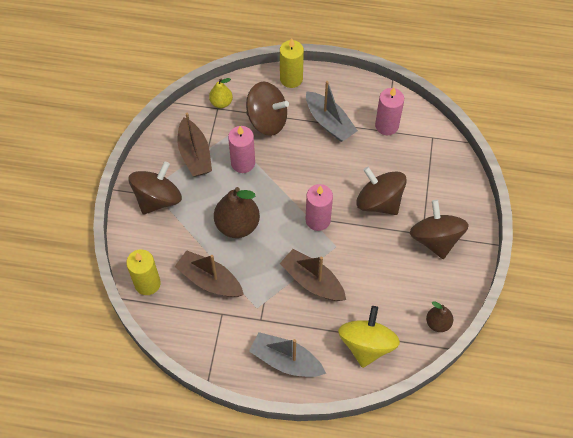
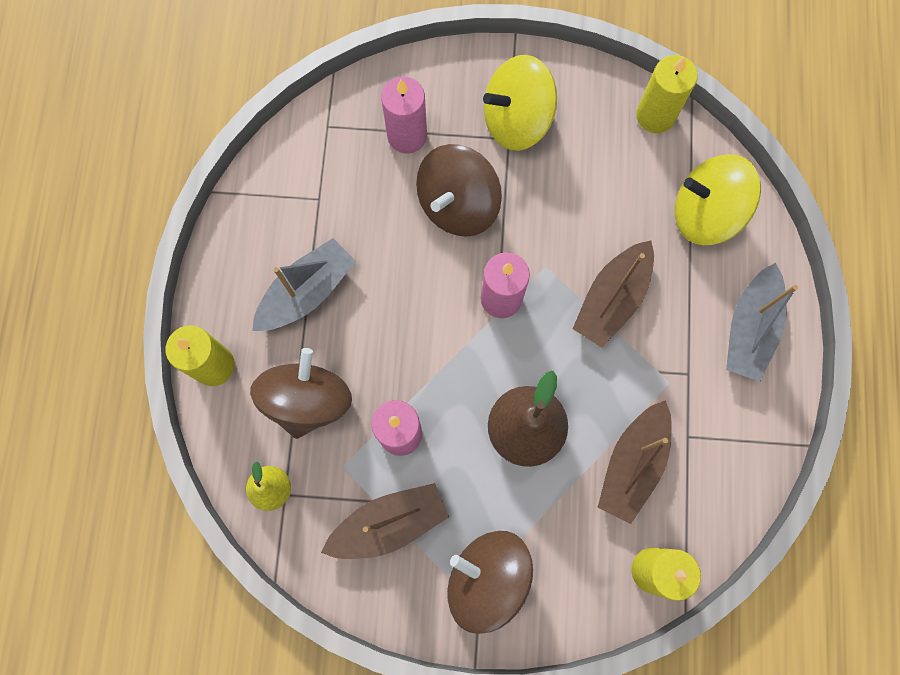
camera: 95 degrees left, 15 degrees up
(386, 126) = (308, 198): pink candle -> pink candle (407, 136)
(435, 239) = (516, 120): brown spinning top -> yellow spinning top
(438, 323) = (655, 115): brown pear -> yellow candle

